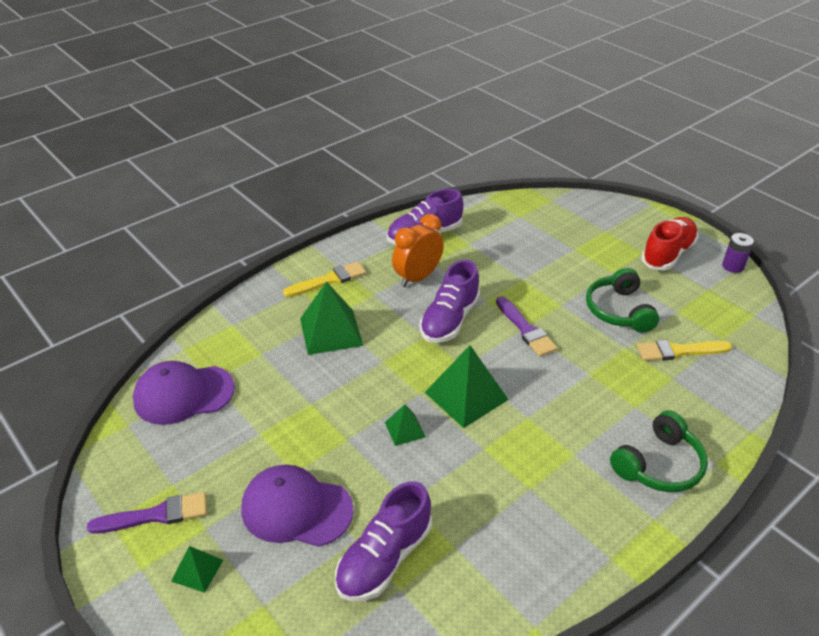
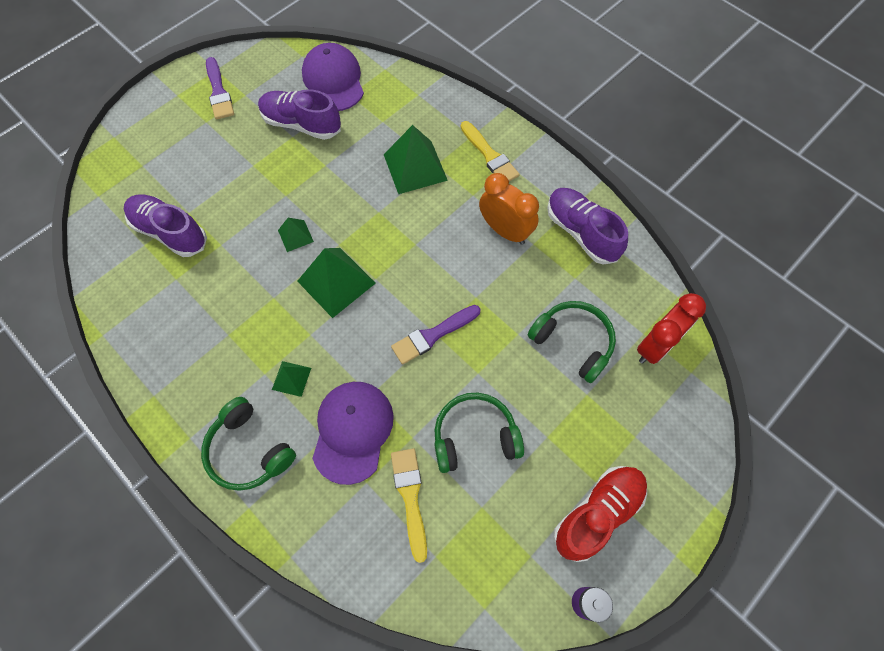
camera: 85 degrees right, 25 degrees up
(197, 570) = (172, 124): green pyramid -> green pyramid (291, 378)
(296, 509) = (218, 171): purple cap -> purple cap (352, 431)
(449, 320) = (441, 263): purple shoe -> purple shoe (301, 124)
(529, 251) = (573, 342): none -> green headphones
(531, 212) = (655, 346): none -> red clock
(667, 254) = (597, 513): red shoe -> red shoe turned 75 degrees counterclockwise

